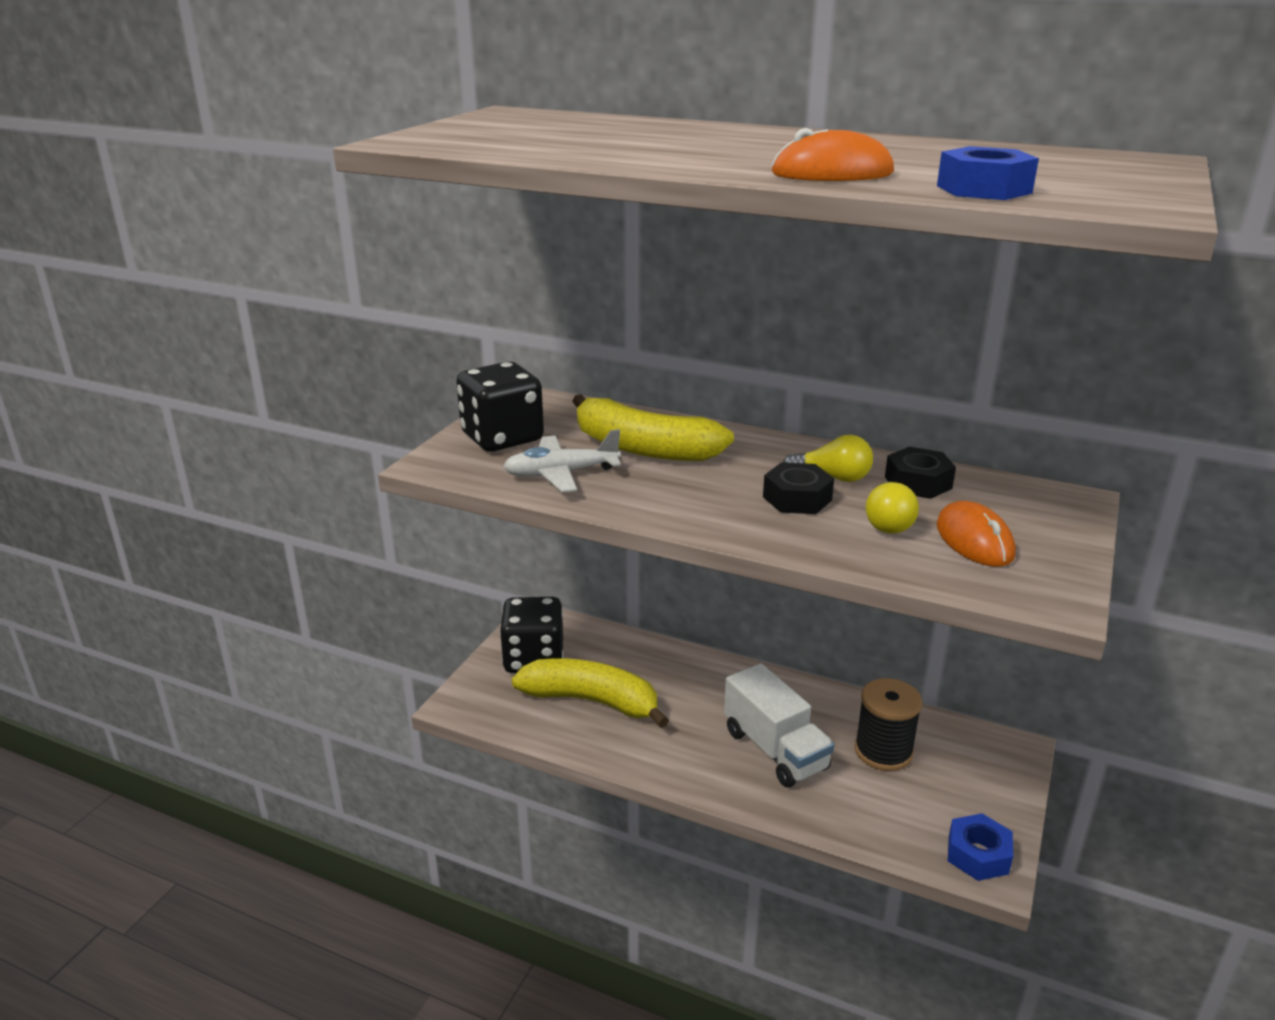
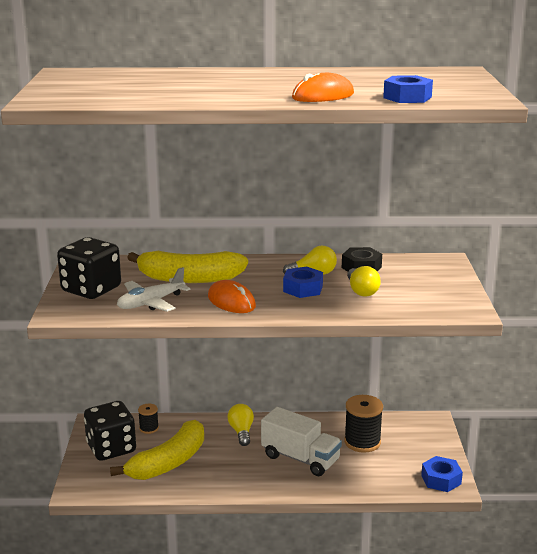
camera: 25 degrees left, 5 degrees down
(592, 701) = (168, 463): yellow banana -> yellow banana turned 135 degrees clockwise
(597, 643) = (149, 428): none -> black spool
(715, 684) = (241, 432): none -> yellow light bulb
(797, 498) = (303, 288): black nut -> blue nut
(974, 540) = (411, 291): orange mouse -> orange mouse (231, 301)

